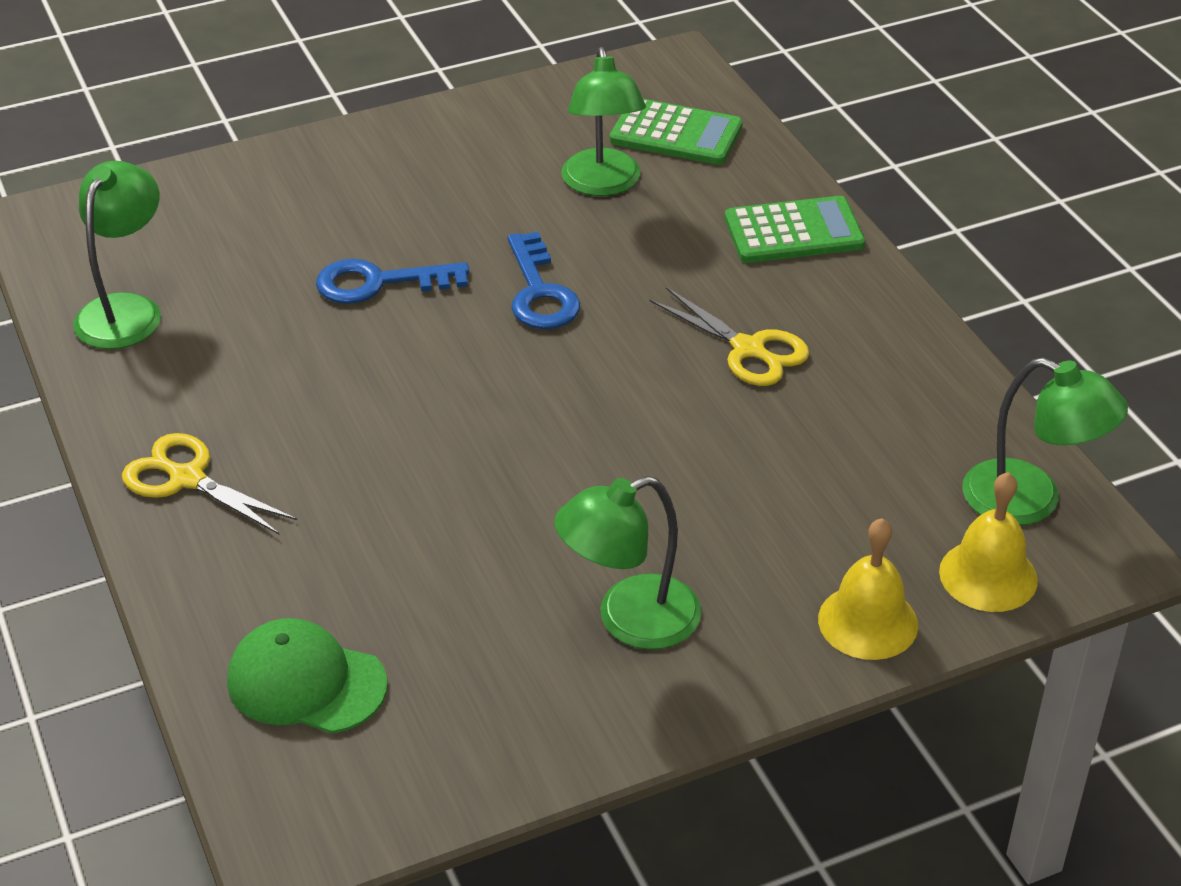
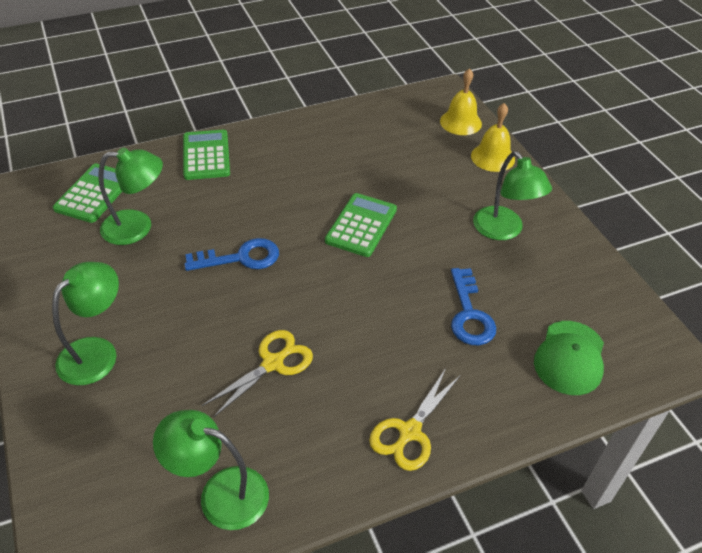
camera: 90 degrees left, 5 degrees up
(379, 283) = (217, 336): blue key -> blue key (469, 314)
(628, 424) = (361, 225): none -> green calculator
(748, 349) = (304, 179): yellow scissors -> yellow scissors (273, 363)
(1030, 501) = (414, 106): green lamp -> green lamp (96, 352)

